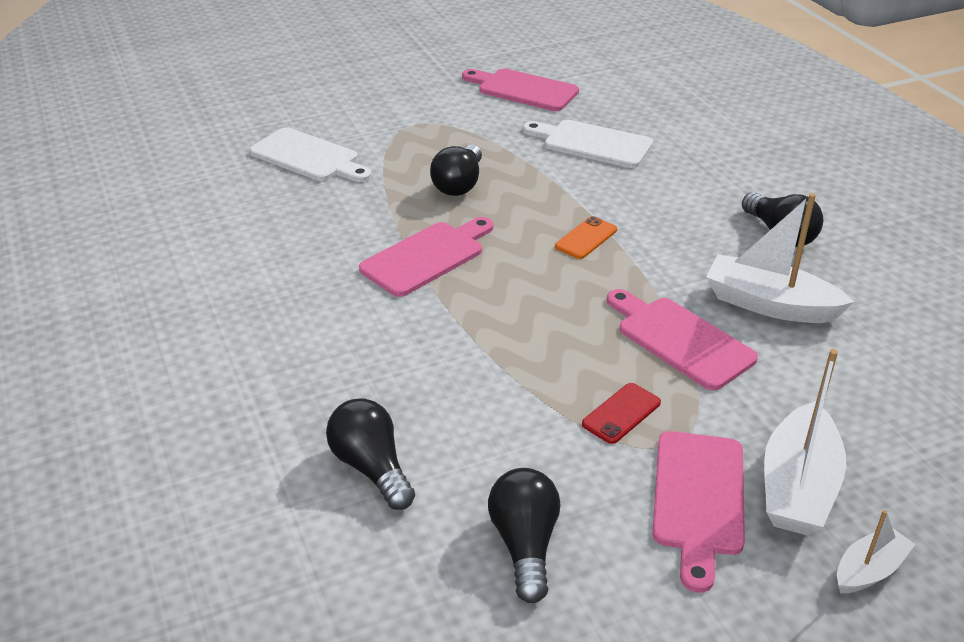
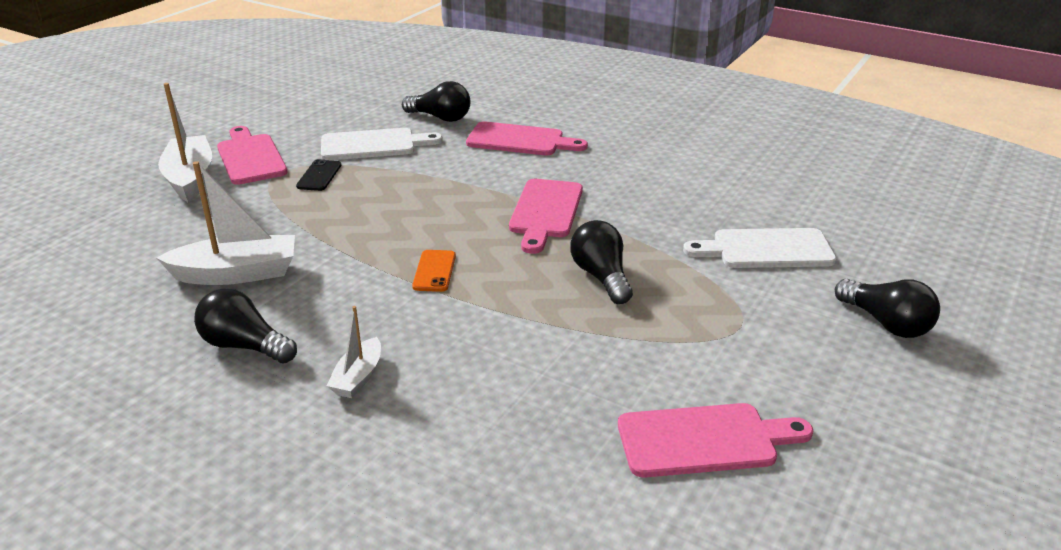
camera: 145 degrees right, 5 degrees down
(525, 545) = (335, 119): black light bulb -> black light bulb (886, 323)
(592, 143) = (527, 383): white cutting board -> white cutting board (374, 145)
(621, 413) = (319, 176): red phone -> black phone
(680, 339) = (302, 225): pink cutting board -> pink cutting board (520, 140)
(869, 570) = (143, 161): white boat -> white boat (358, 377)

